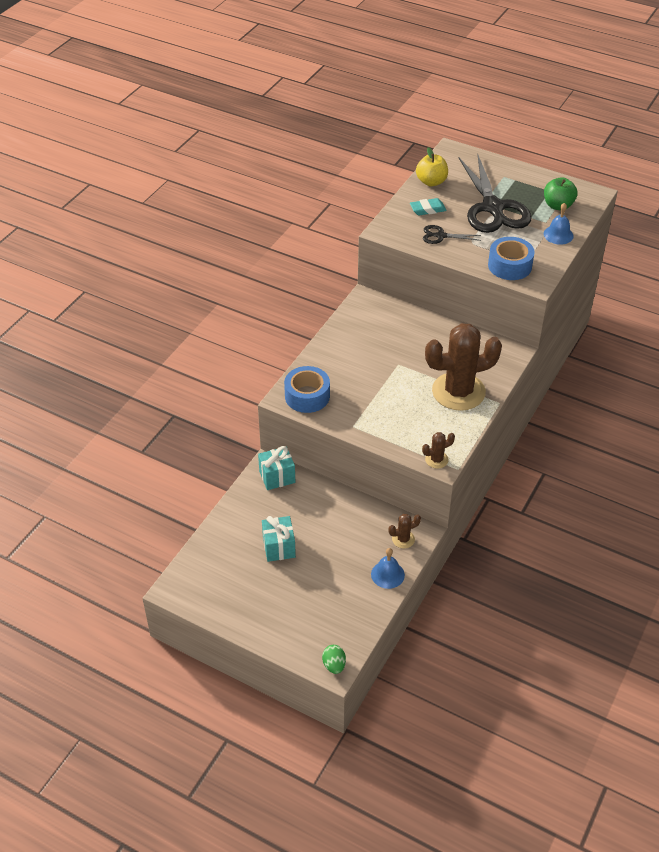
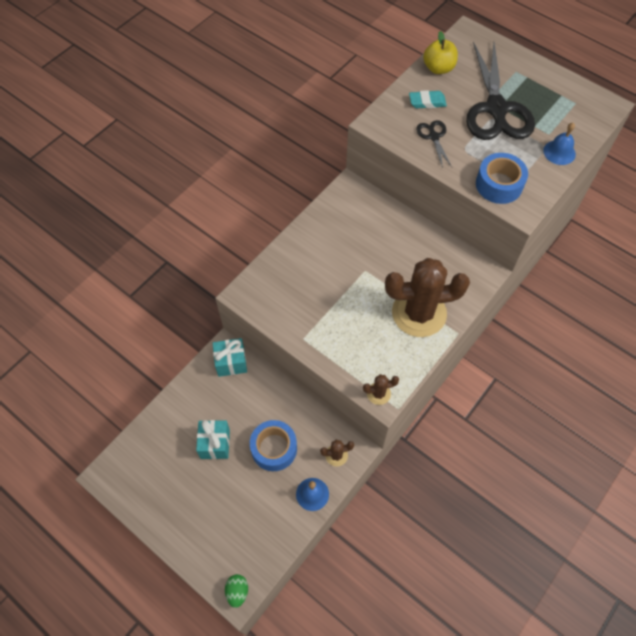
camera: 10 degrees right, 15 degrees up
(307, 396) = (266, 295): blue tape -> blue tape (274, 448)
(441, 236) = (433, 137): black scissors -> black scissors turned 60 degrees clockwise
(558, 205) = (566, 115): green apple -> none

